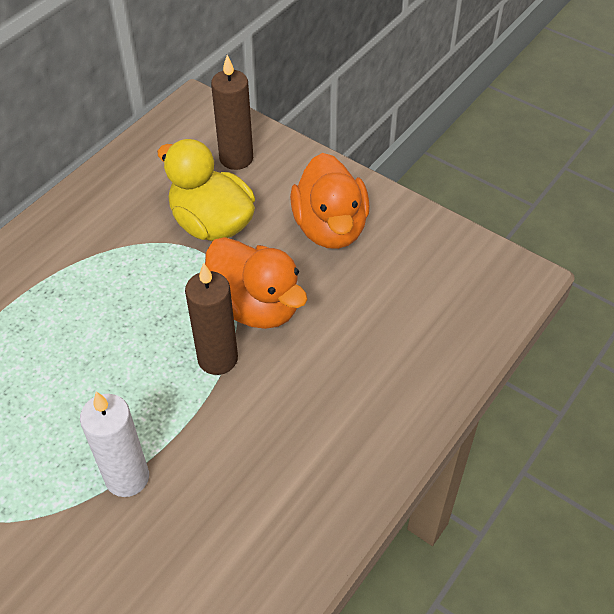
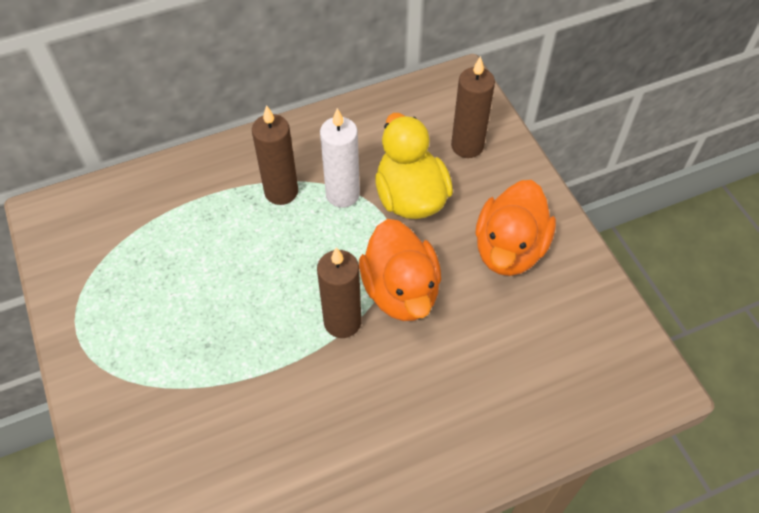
camera: 30 degrees right, 5 degrees up
(80, 272) = (281, 192): none -> brown candle
(127, 477) = (214, 386): white candle -> white candle (342, 194)

